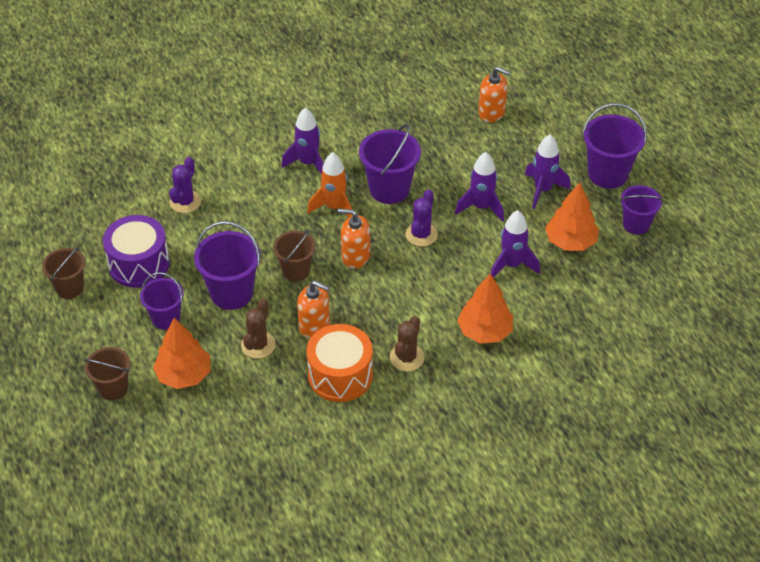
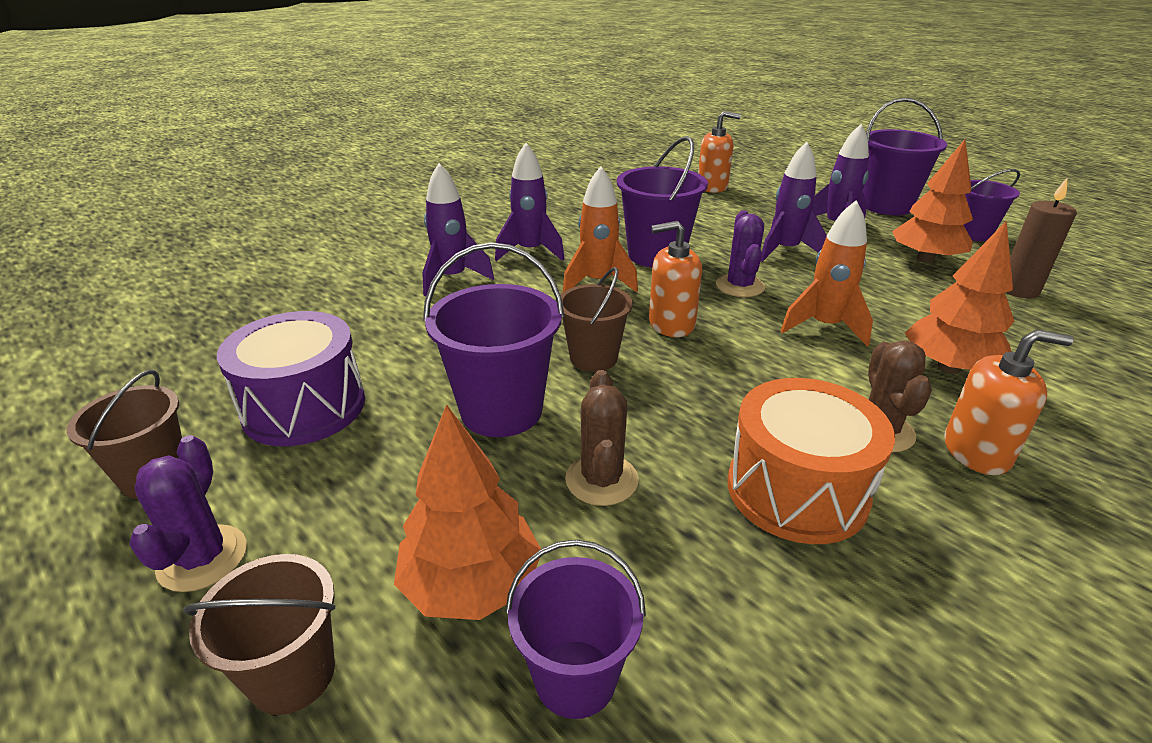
camera: 20 degrees left, 15 degrees down
(166, 318) = (387, 481): purple bucket -> purple bucket (575, 678)
(185, 202) = (365, 316): purple cactus -> purple cactus (202, 558)
(314, 325) = (682, 423): orange soap dispenser -> orange soap dispenser (976, 451)
(443, 283) = (824, 327): none -> orange rocket
(511, 265) = (888, 291): purple rocket -> purple rocket (452, 279)
(599, 287) = (1018, 290): none -> brown candle

